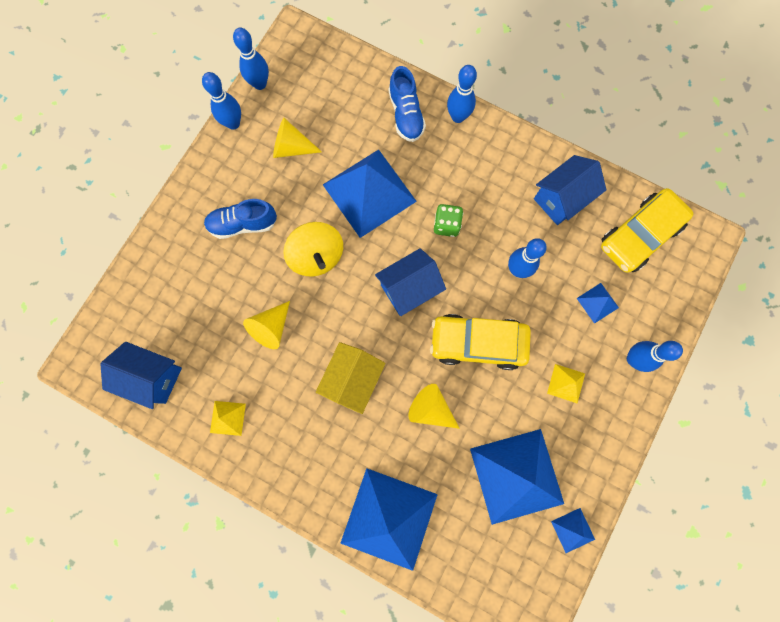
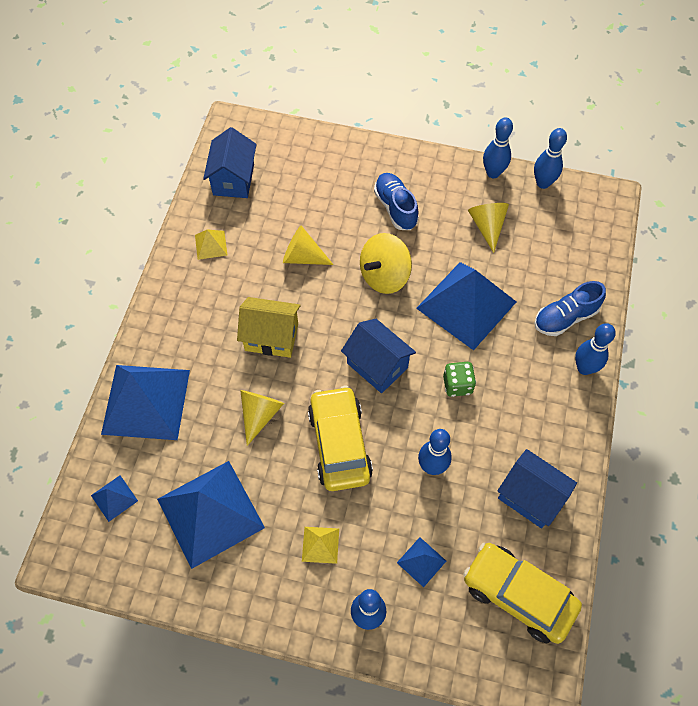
camera: 75 degrees right, 15 degrees down
(573, 530) = (165, 583): blue pyramid -> blue pyramid (114, 498)

